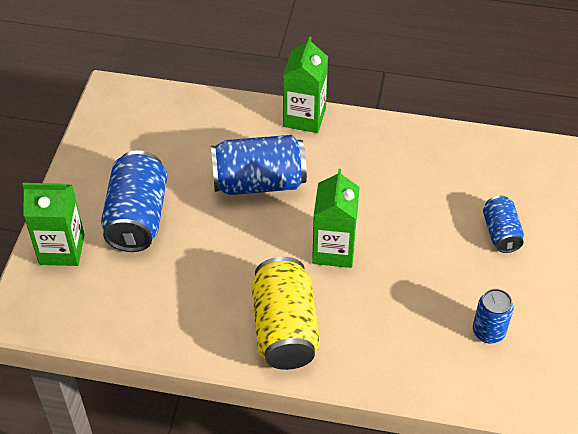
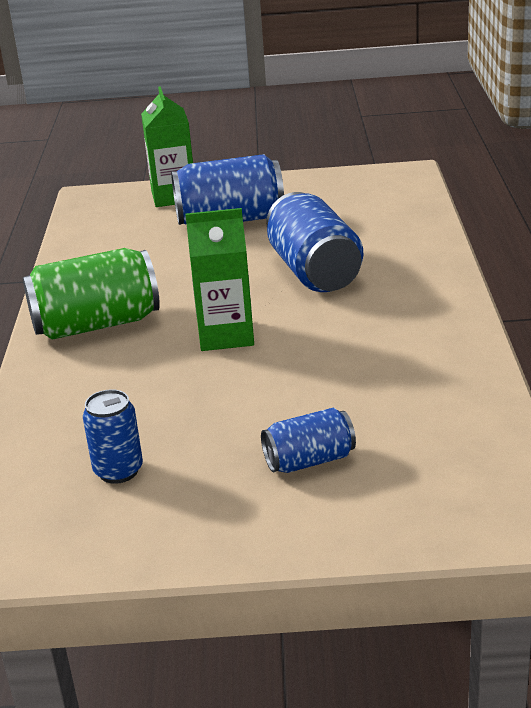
camera: 80 degrees right, 20 degrees down
(284, 329) = (96, 324): yellow can -> green can
(304, 117) = (445, 280): green carton -> none

